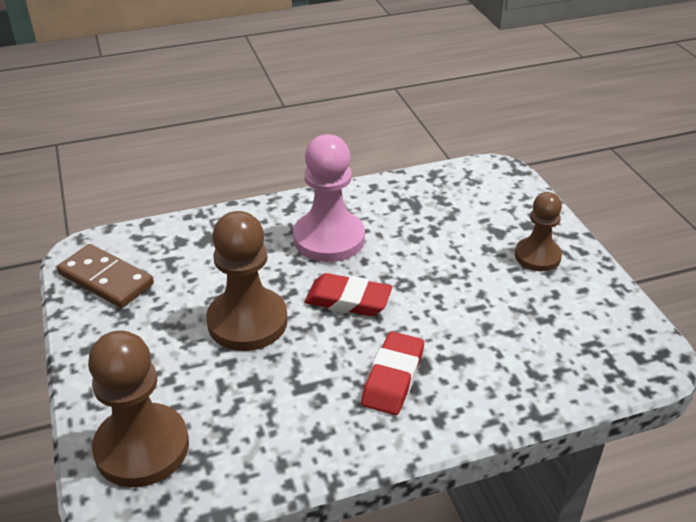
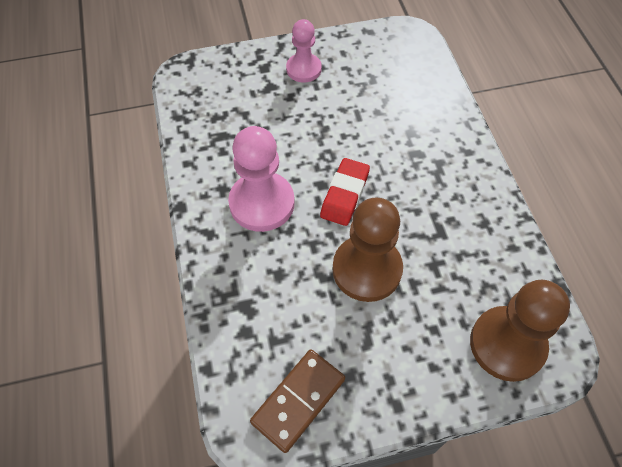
camera: 85 degrees left, 20 degrees up
(393, 377) = (430, 173): red eraser -> none
(537, 256) = (303, 69): brown pawn -> pink pawn

